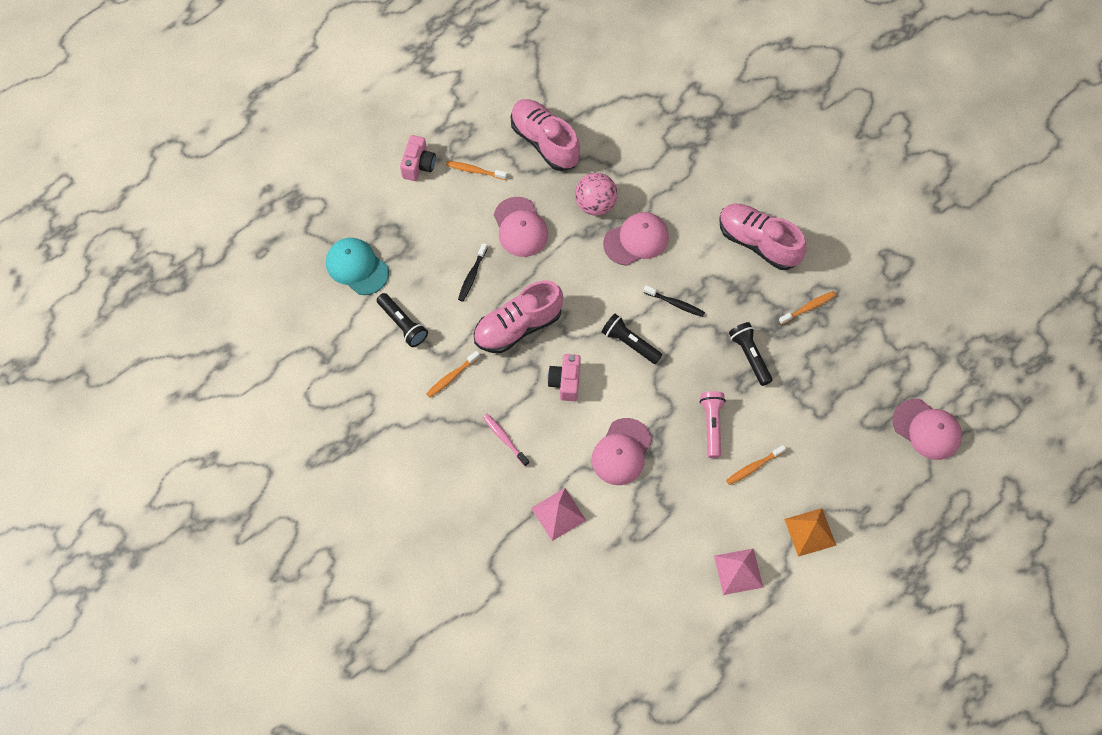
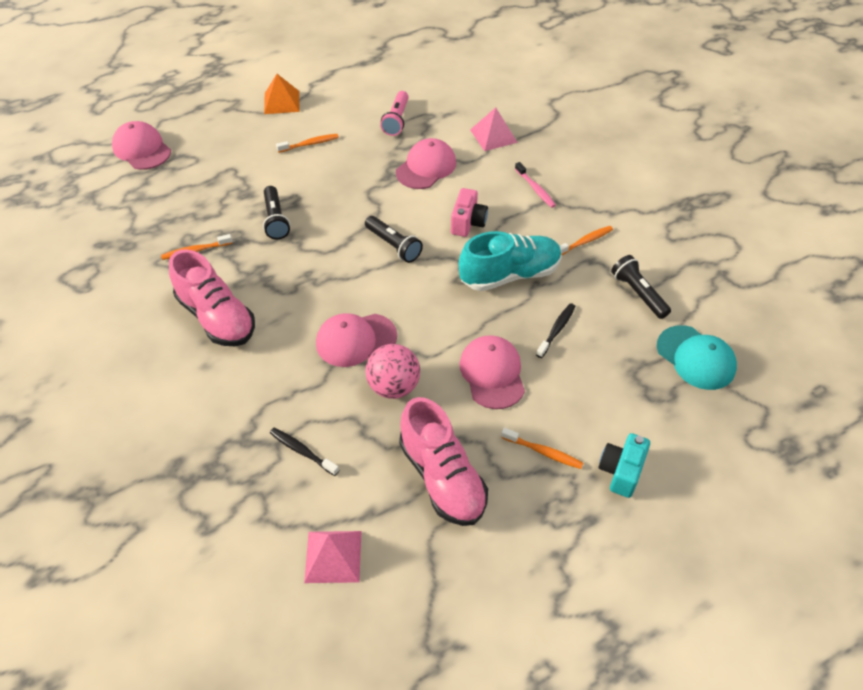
camera: 170 degrees left, 15 degrees down
(418, 165) = (621, 471): pink camera -> turquoise camera
(518, 326) = (510, 275): pink shoe -> turquoise shoe
(675, 304) = (334, 273): black toothbrush -> black toothbrush (302, 451)
(712, 425) = (335, 175): pink flashlight -> pink flashlight (396, 120)
(738, 571) = (351, 88): pink pyramid -> pink pyramid (333, 556)

